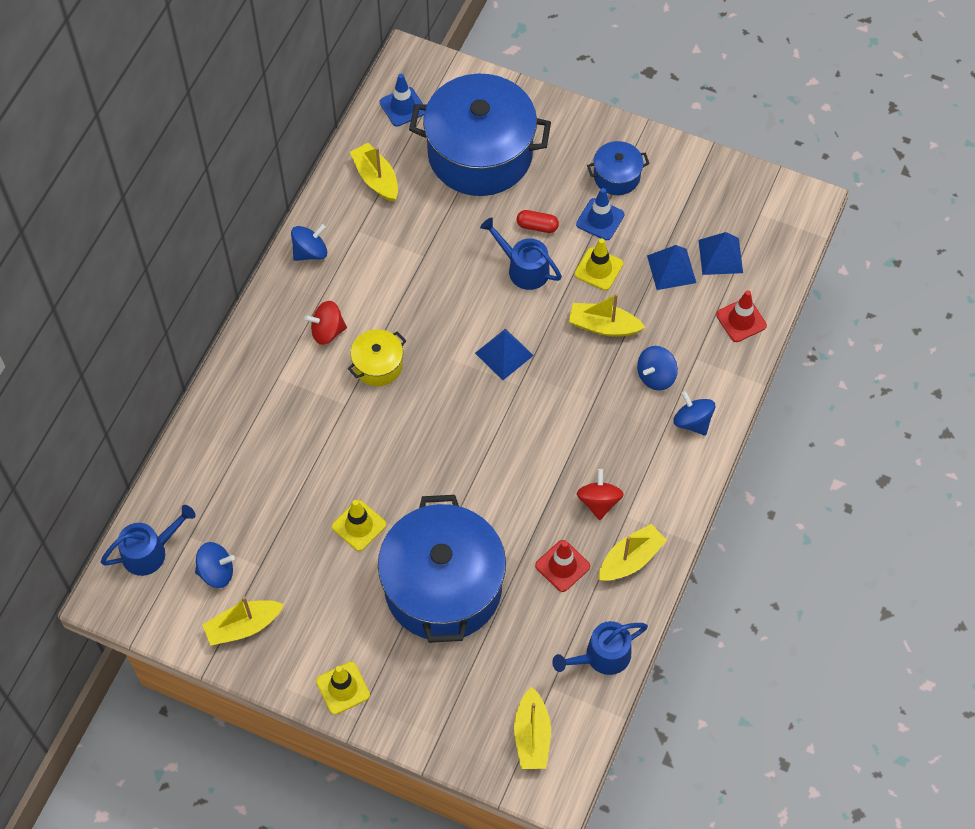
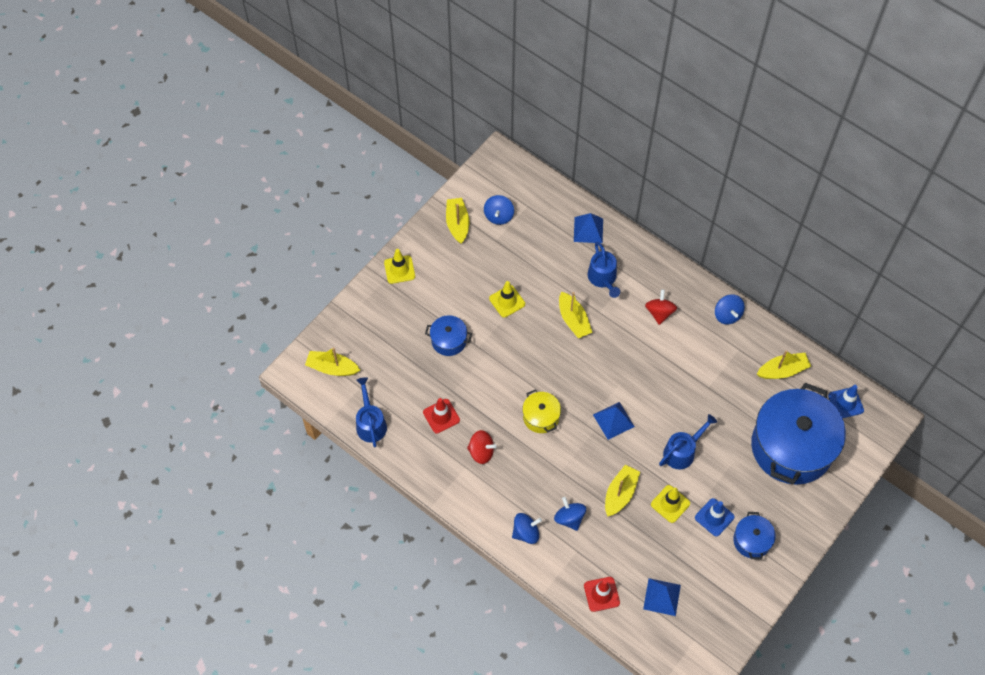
camera: 105 degrees right, 0 degrees up
(150, 551) = (523, 183): blue watering can -> blue watering can (603, 279)
(378, 365) = (624, 338): yellow pot -> yellow pot (541, 417)
(443, 587) = (449, 340): blue pot -> blue pot, size x0.44
(537, 226) = (717, 470): red capsule -> none
(630, 559) = (433, 460): yellow boat -> yellow boat (573, 320)
(671, 269) = (658, 556): blue pyramid -> blue pyramid (588, 230)

